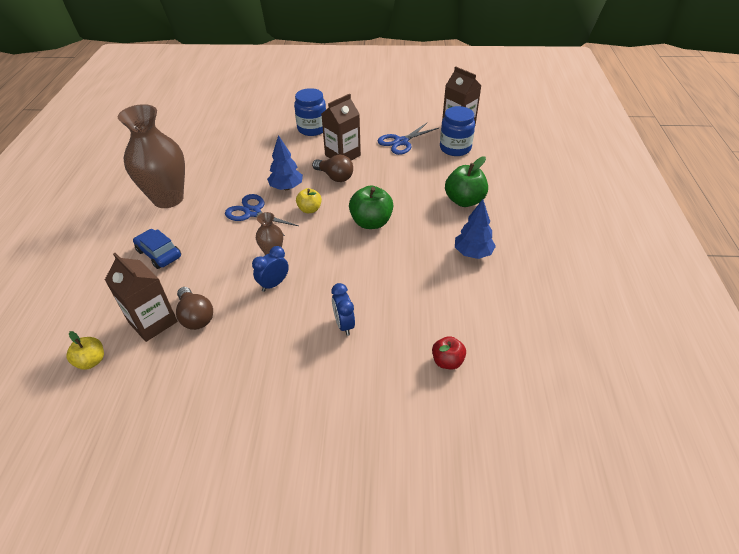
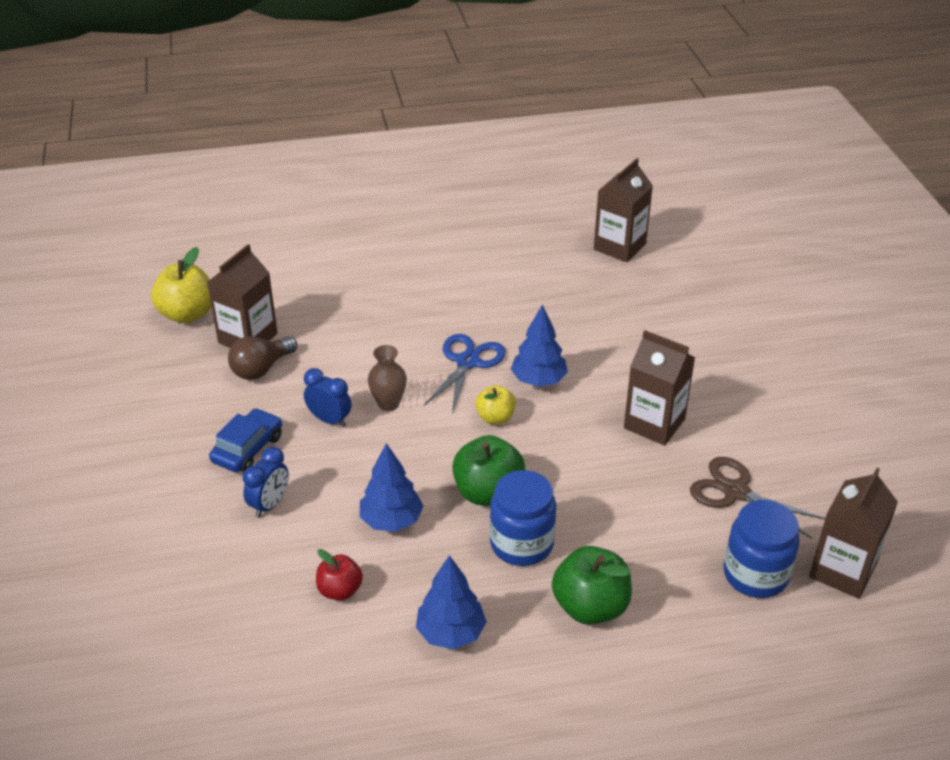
camera: 75 degrees right, 5 degrees down
(91, 361) = (187, 314): yellow apple -> yellow apple, size x1.67
(159, 254) = (360, 305): blue car -> blue car (248, 449)
(168, 199) = (469, 277): brown vase -> none
(186, 137) = (619, 247): none -> brown carton
(312, 129) = (715, 370): blue jar -> blue jar (521, 544)
(335, 177) = (589, 427): brown light bulb -> none
(344, 324) = (269, 504): blue clock -> blue clock turned 150 degrees clockwise
(380, 266) = (391, 521): none -> blue tree
(401, 142) = (736, 492): blue scissors -> brown scissors
(447, 361) = (219, 625): red apple -> red apple (340, 590)

